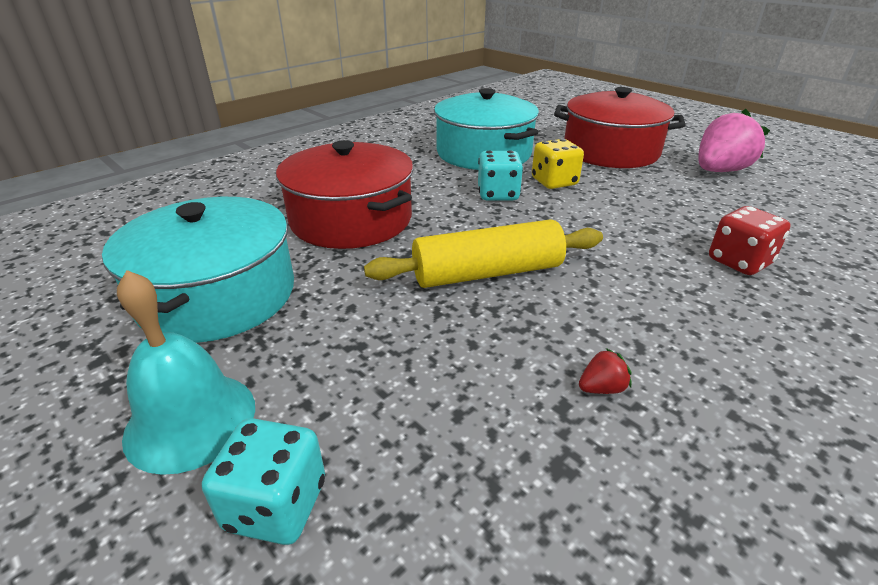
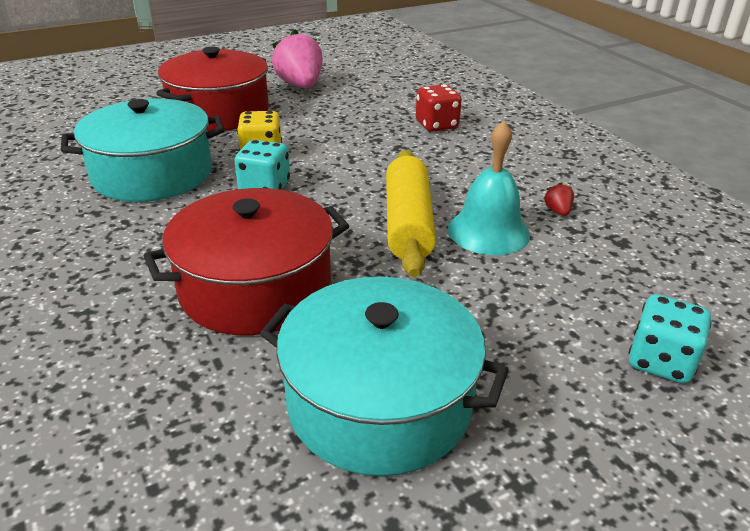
camera: 75 degrees left, 0 degrees up
(191, 420) = (577, 412): turquoise bell -> turquoise bell (488, 231)

